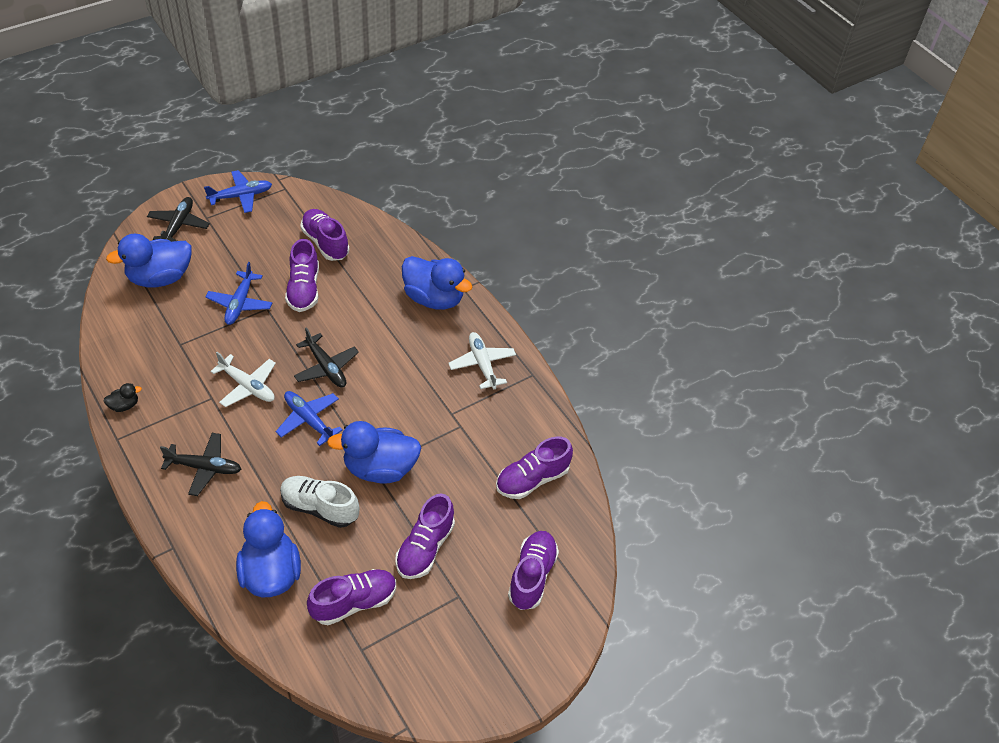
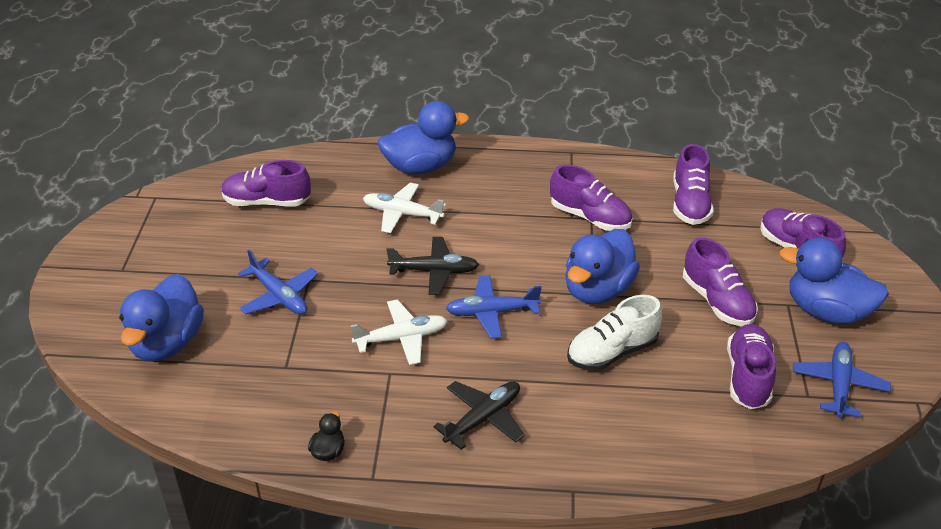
camera: 50 degrees left, 10 degrees down
(178, 225) = (105, 296): black plane -> none
(241, 196) = (124, 232): blue plane -> blue plane (838, 385)
(270, 573) = (667, 423): blue duck -> blue duck (826, 311)
(304, 289) = (312, 243): purple shoe -> purple shoe (590, 217)
(482, 364) = (531, 174): white plane -> white plane (402, 214)

